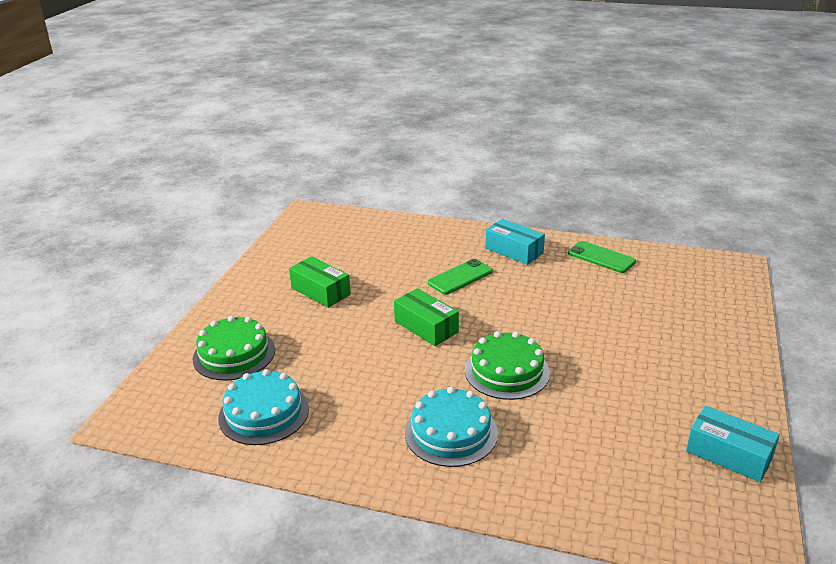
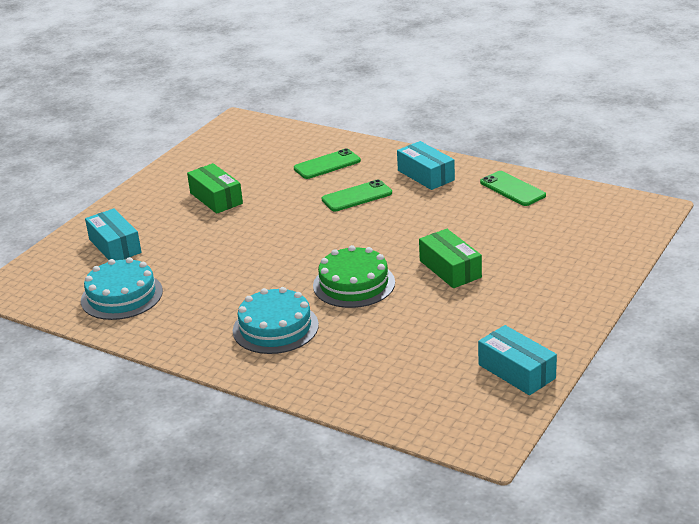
camera: 15 degrees right, 0 degrees up
(234, 354) = (115, 246): green cake -> turquoise box
(415, 248) = (327, 164): none -> green phone
(426, 327) = (299, 239): green box -> green box (450, 269)

